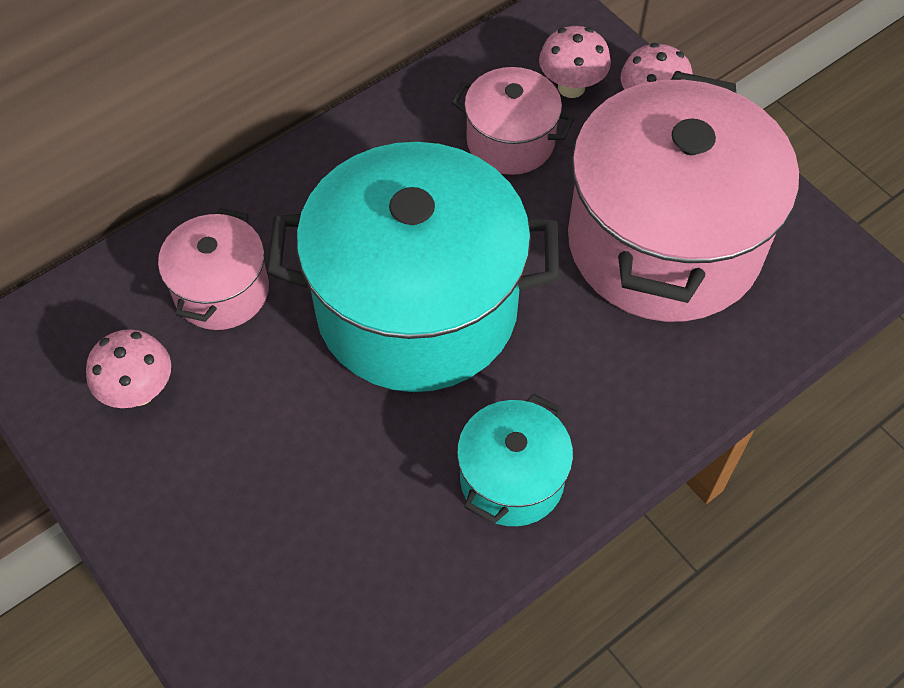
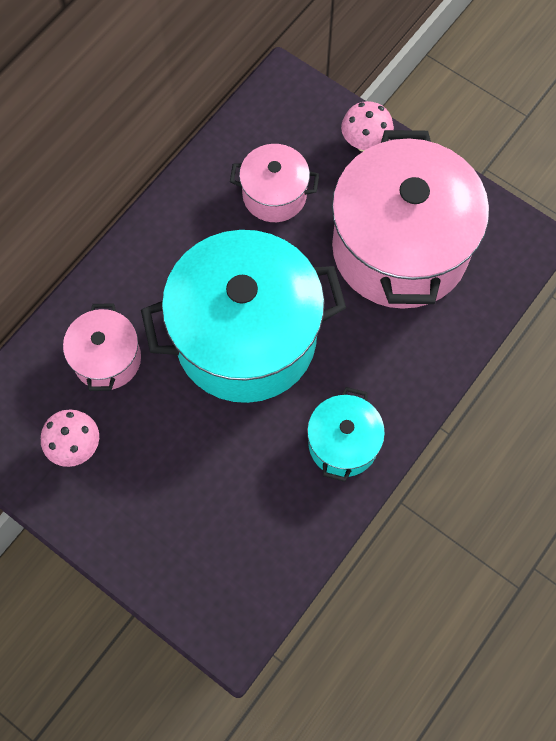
camera: 15 degrees left, 10 degrees up
(571, 87) = (305, 141): pink mushroom -> none

